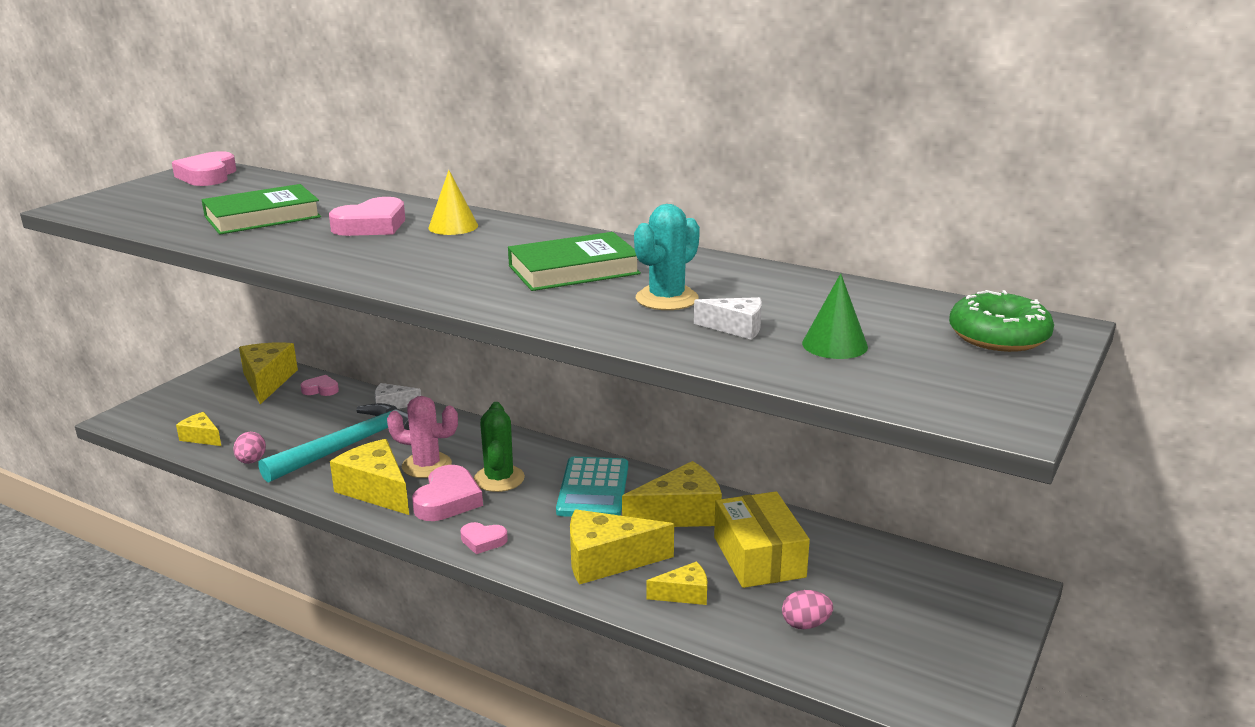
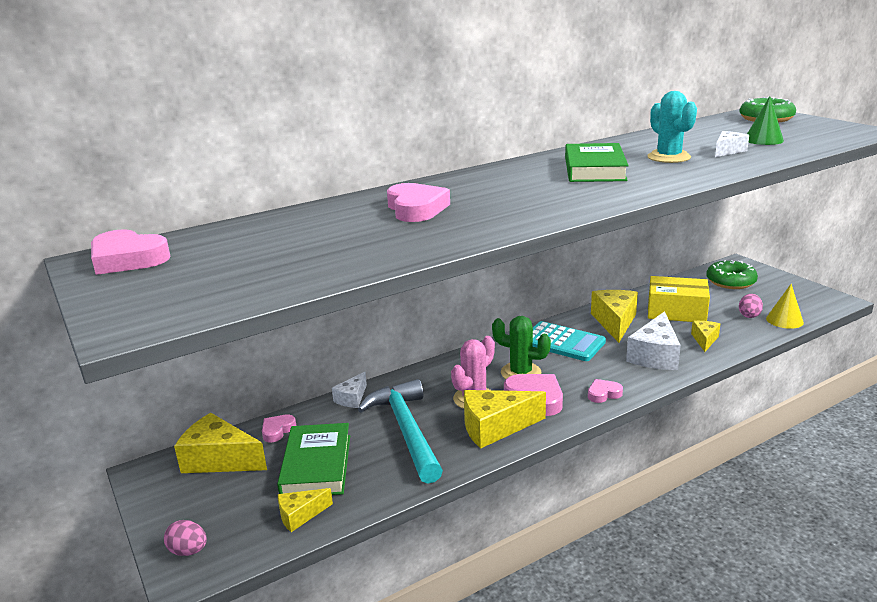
camera: 60 degrees left, 0 degrees up
(251, 461) = (383, 487): pink egg -> pink egg (188, 551)
(262, 217) = (328, 242): green book -> green book (316, 465)
(453, 226) = (456, 188): yellow cone -> yellow cone (784, 320)
(483, 541) = (603, 394): pink heart -> pink heart turned 150 degrees counterclockwise
(607, 561) = (655, 355): yellow cheese -> white cheese
(922, 591) = (730, 282): none -> green donut

